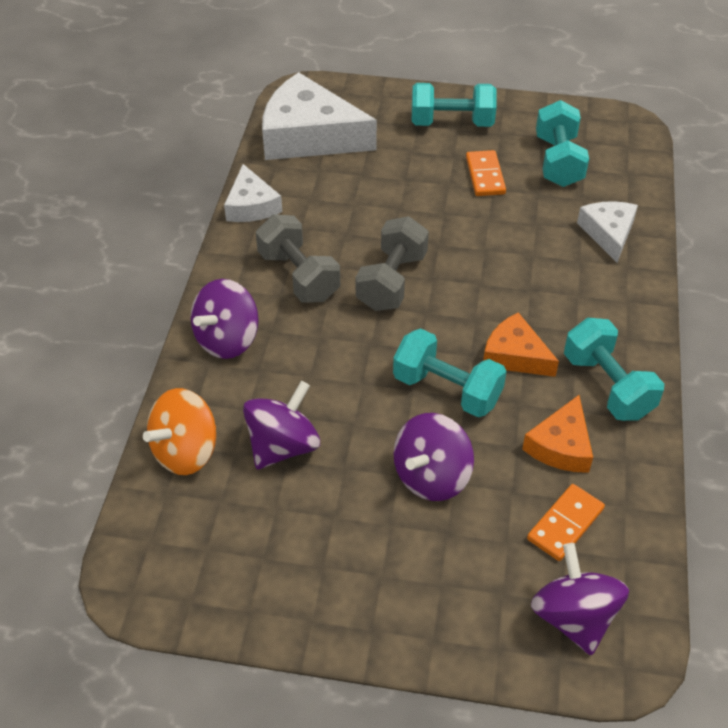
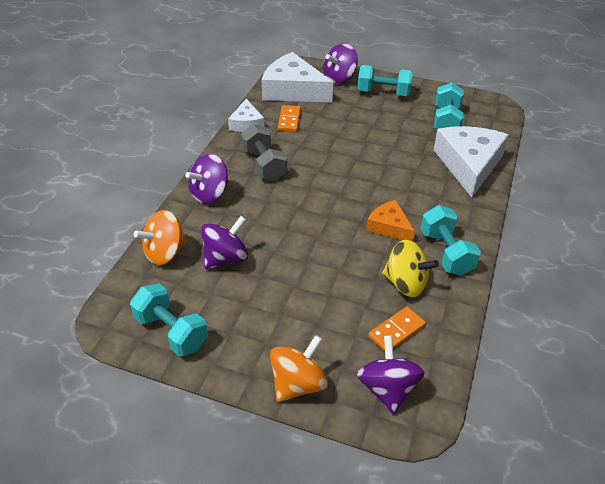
camera: 10 degrees right, 5 degrees down
(392, 281) = (321, 175): grey dumbbell -> none
(431, 476) = (315, 289): purple spinning top -> purple spinning top (339, 78)
(444, 631) = (298, 384): none -> orange spinning top
(447, 390) = (339, 240): turquoise dumbbell -> turquoise dumbbell (171, 331)
(485, 176) = (397, 123): orange domino -> orange domino (289, 120)
(561, 445) = (405, 283): orange cheese -> yellow spinning top
(608, 233) = (469, 165): white cheese -> white cheese, size x1.85

